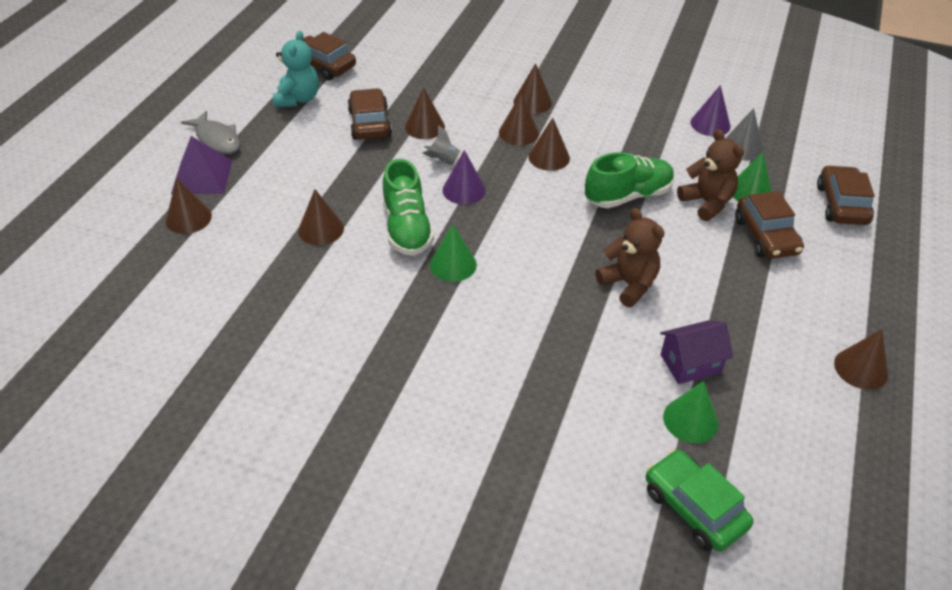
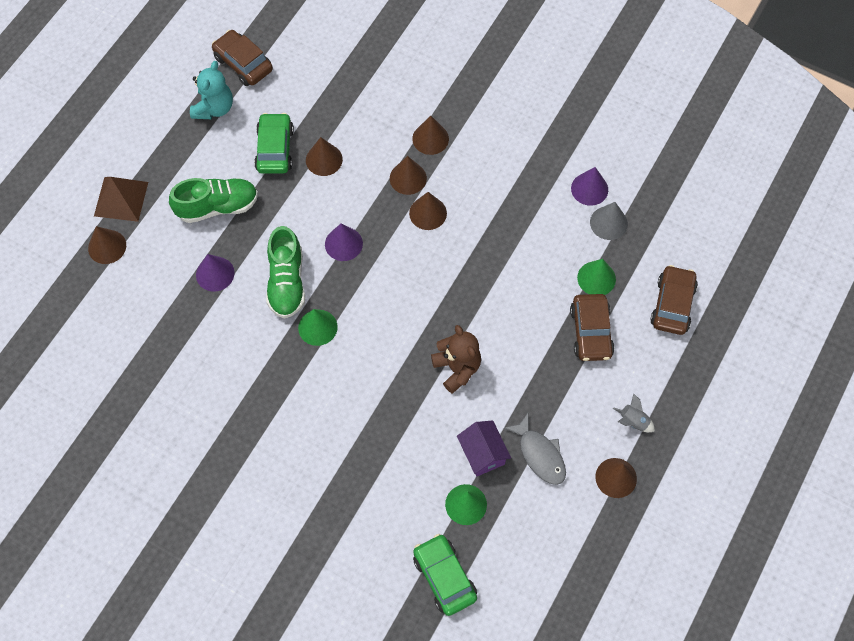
camera: 10 degrees right, 20 degrees up
(202, 177) = (121, 199): purple pyramid -> brown pyramid
(217, 139) = (137, 153): grey fish -> grey fish (540, 455)
(321, 229) = (215, 274): brown cone -> purple cone
(369, 123) = (274, 149): brown car -> green car
(444, 161) = (333, 206): grey rocket -> grey rocket (633, 421)
(628, 196) = (485, 269): green shoe -> green shoe (217, 207)
(690, 364) = (482, 453): purple house -> purple house turned 75 degrees clockwise
(707, 203) = (552, 287): brown teddy bear -> none

